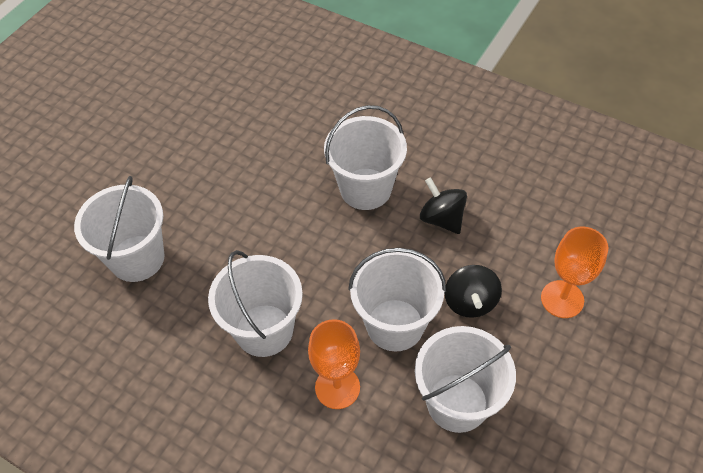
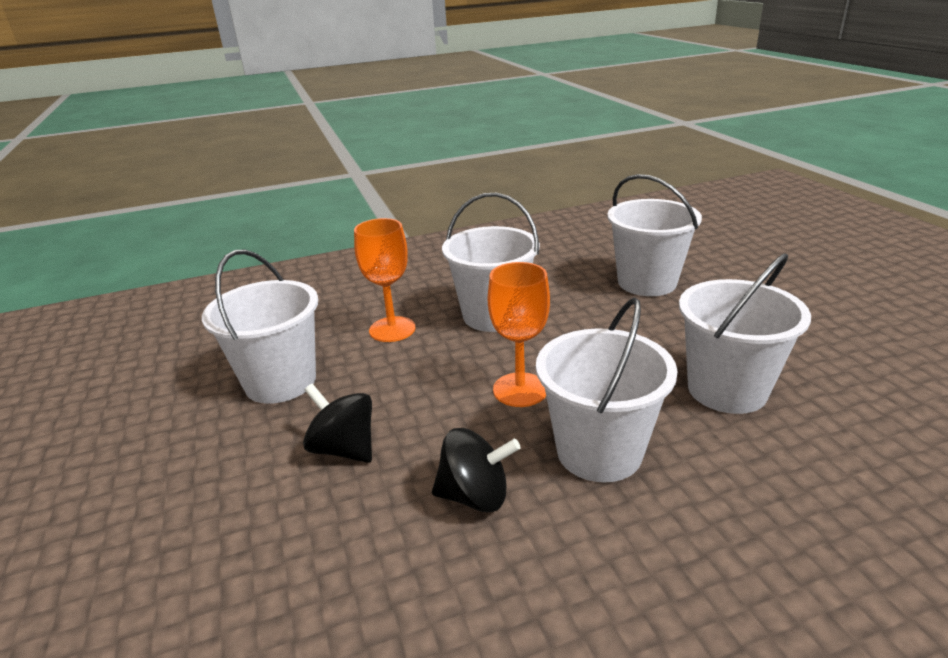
camera: 130 degrees right, 25 degrees down
(395, 325) = (397, 384): white bucket -> white bucket (727, 389)
(562, 299) = (229, 533): orange goblet -> orange goblet (520, 390)

